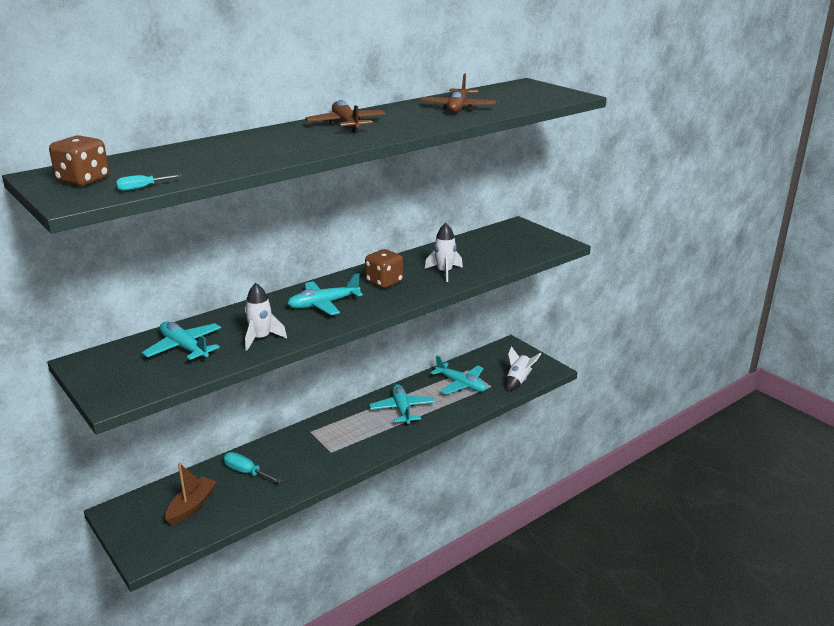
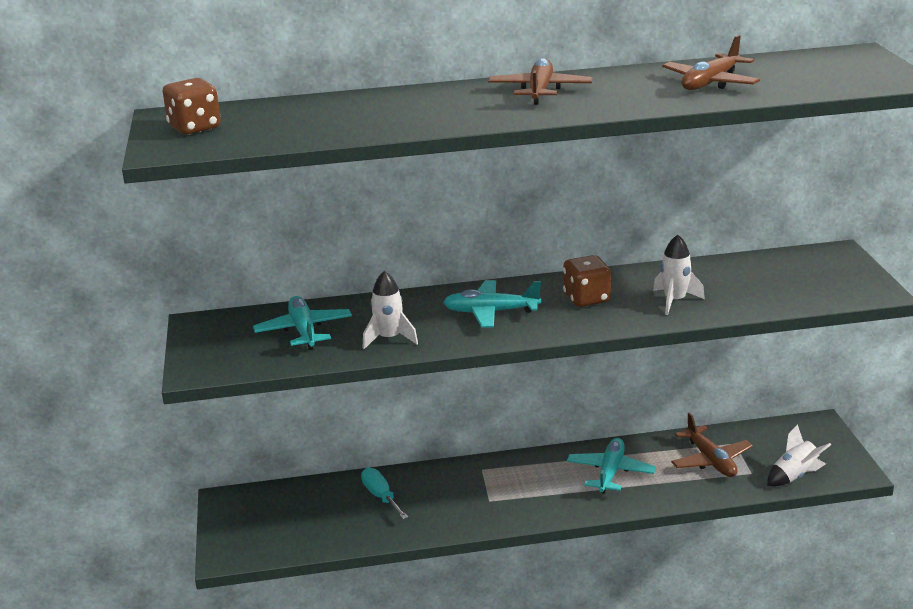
camera: 30 degrees right, 0 degrees up
(141, 188) = (236, 146): turquoise screwdriver -> none
(191, 506) = (302, 517): brown boat -> none
(461, 384) = (711, 460): turquoise plane -> brown plane

